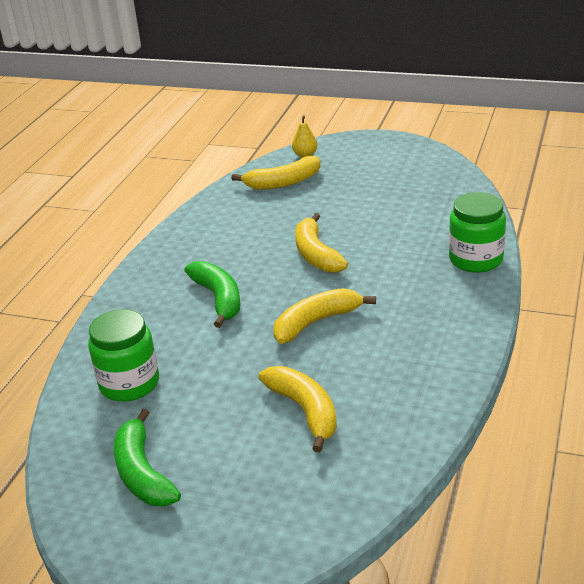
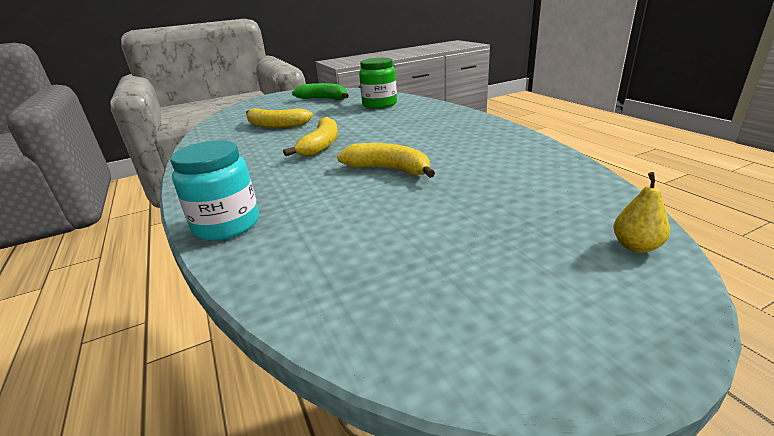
camera: 135 degrees right, 5 degrees down
(218, 299) = (405, 131): green banana -> none
(283, 182) = (557, 202): yellow banana -> none
(475, 259) = (227, 225): green jar -> turquoise jar

